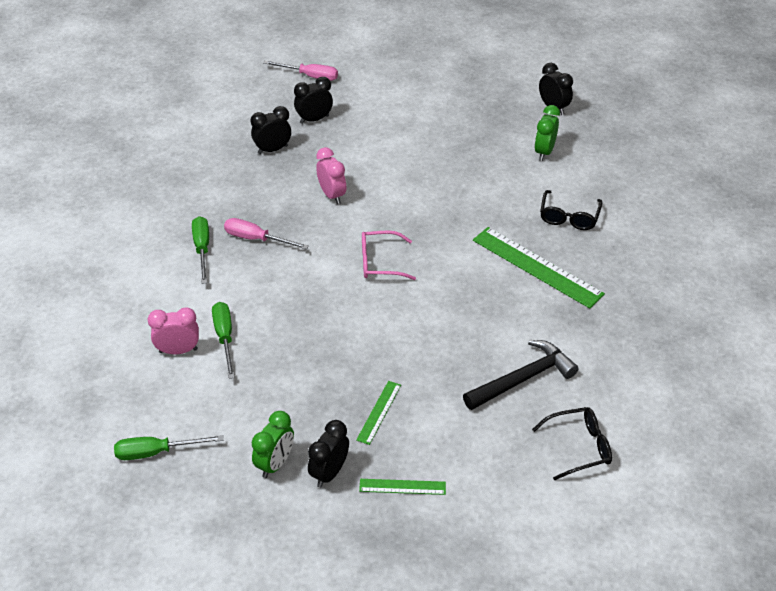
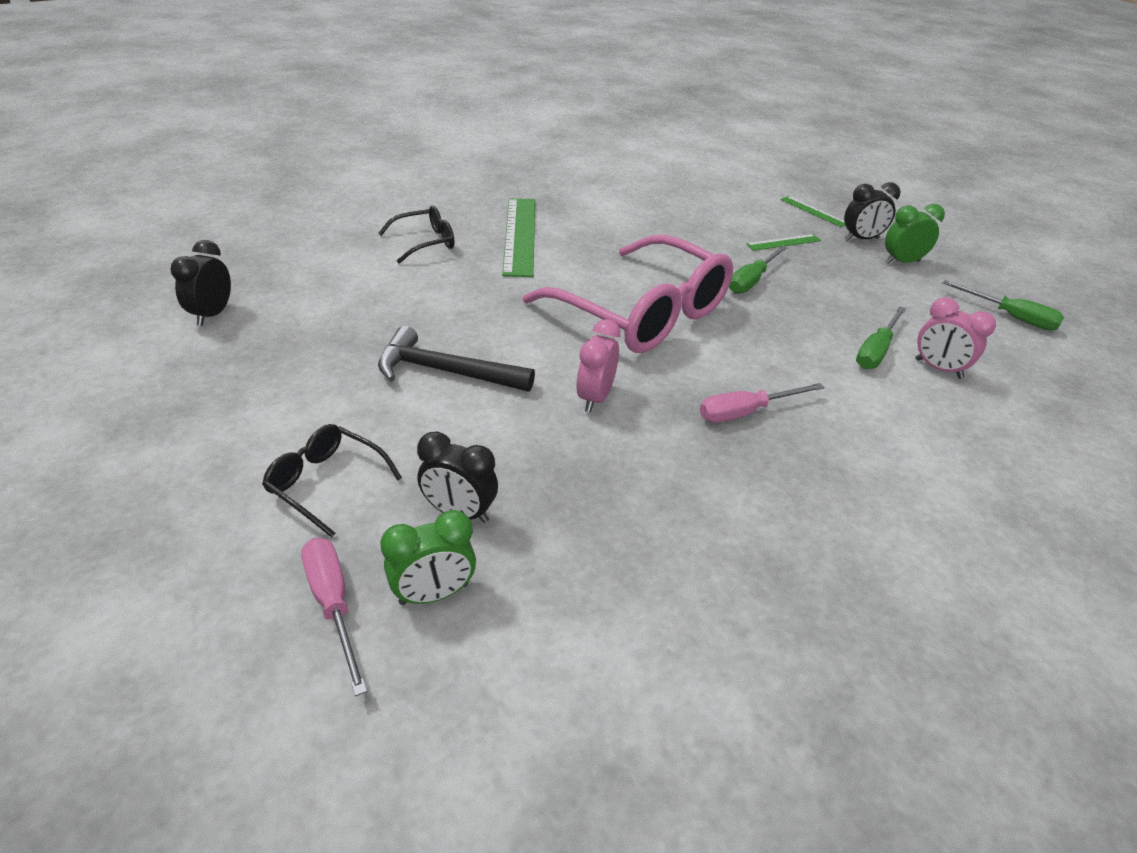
camera: 135 degrees left, 5 degrees down
(202, 249) = (827, 445): green screwdriver -> green screwdriver (751, 280)
(256, 239) = (746, 412): pink screwdriver -> pink screwdriver turned 90 degrees clockwise
(272, 150) = (583, 510): black clock -> none
(380, 262) = (642, 313): pink glasses -> pink glasses, size x2.19
(523, 379) = (650, 203): black hammer -> black hammer (445, 371)
(544, 152) = (323, 289): green clock -> green clock (434, 594)
(579, 447) = (669, 170): black glasses -> black glasses (326, 483)

